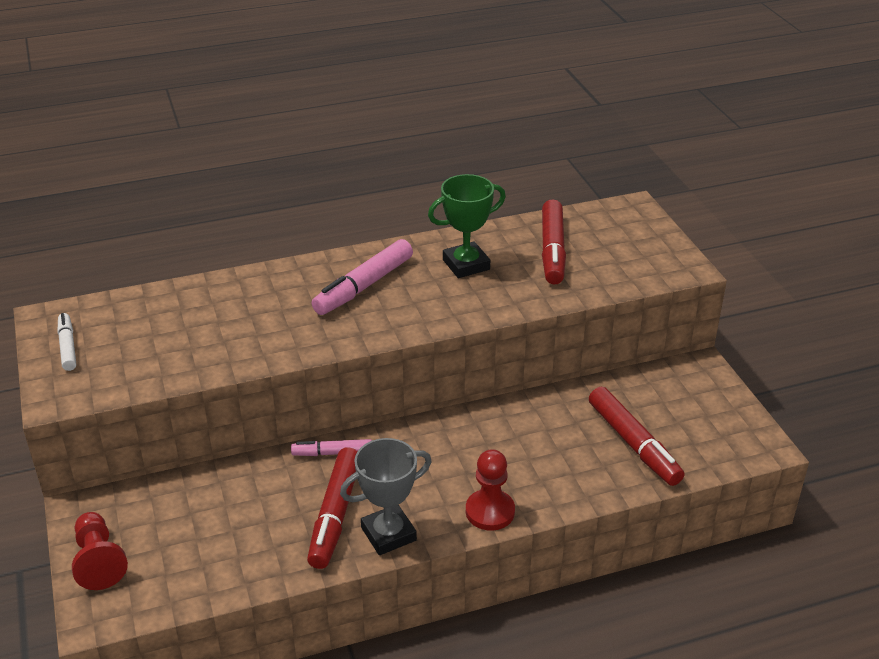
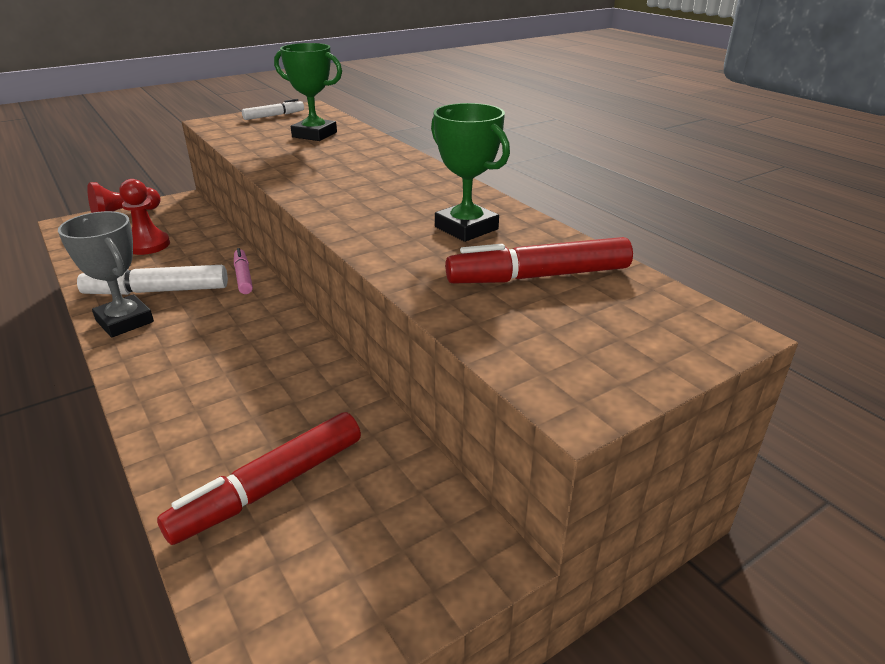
camera: 75 degrees right, 5 degrees down
(172, 320) = (314, 135): none -> green trophy
(335, 515) = (157, 291): red marker -> white marker
(364, 286) = (395, 187): pink marker -> none
(490, 511) = (146, 377): red pawn -> red pawn (148, 245)

